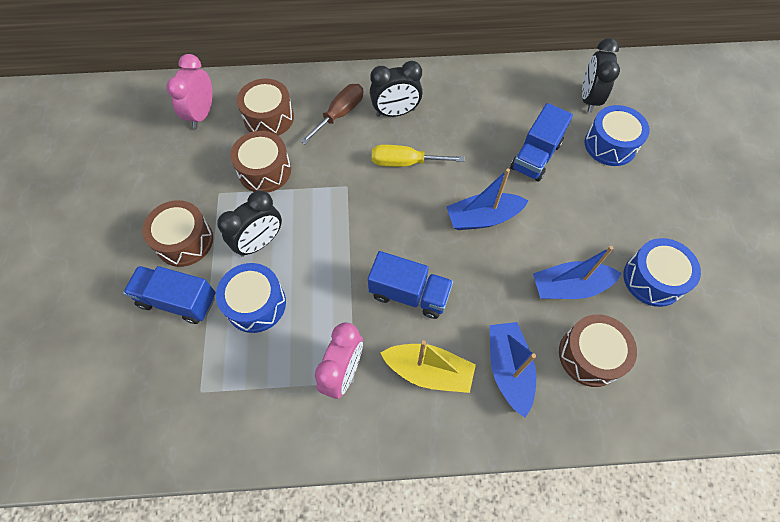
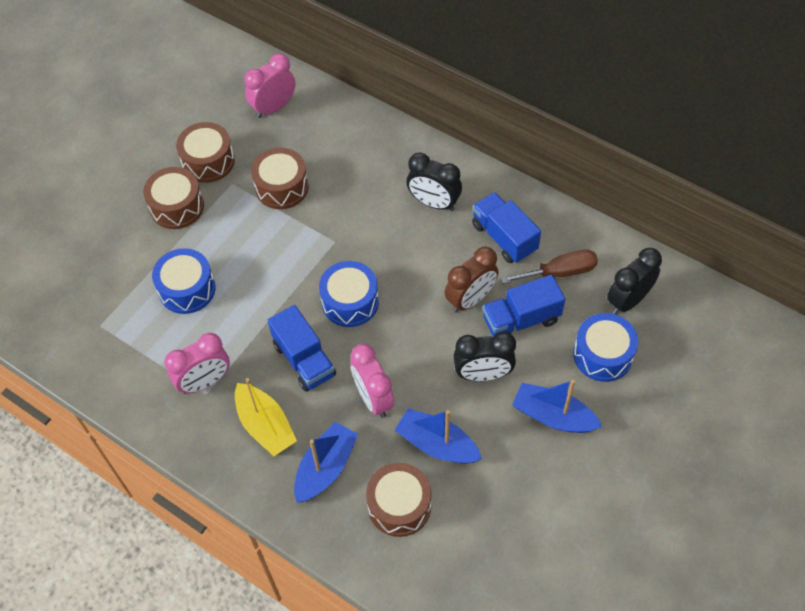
camera: 40 degrees right, 5 degrees down
(178, 300) = (137, 249): blue truck -> blue truck (504, 238)
(260, 242) = (229, 244): black clock -> black clock (483, 374)
(269, 118) = (323, 143): brown drum -> brown drum (208, 161)
(340, 114) = (384, 175): brown screwdriver -> brown screwdriver (560, 272)
(405, 162) = (400, 252): yellow screwdriver -> none
(483, 218) = (421, 341): blue boat -> blue boat (553, 416)
(488, 164) = (470, 299): none -> brown clock
(490, 286) = (373, 398): none -> pink clock
(653, 279) = (516, 489): blue drum -> blue drum (350, 302)

